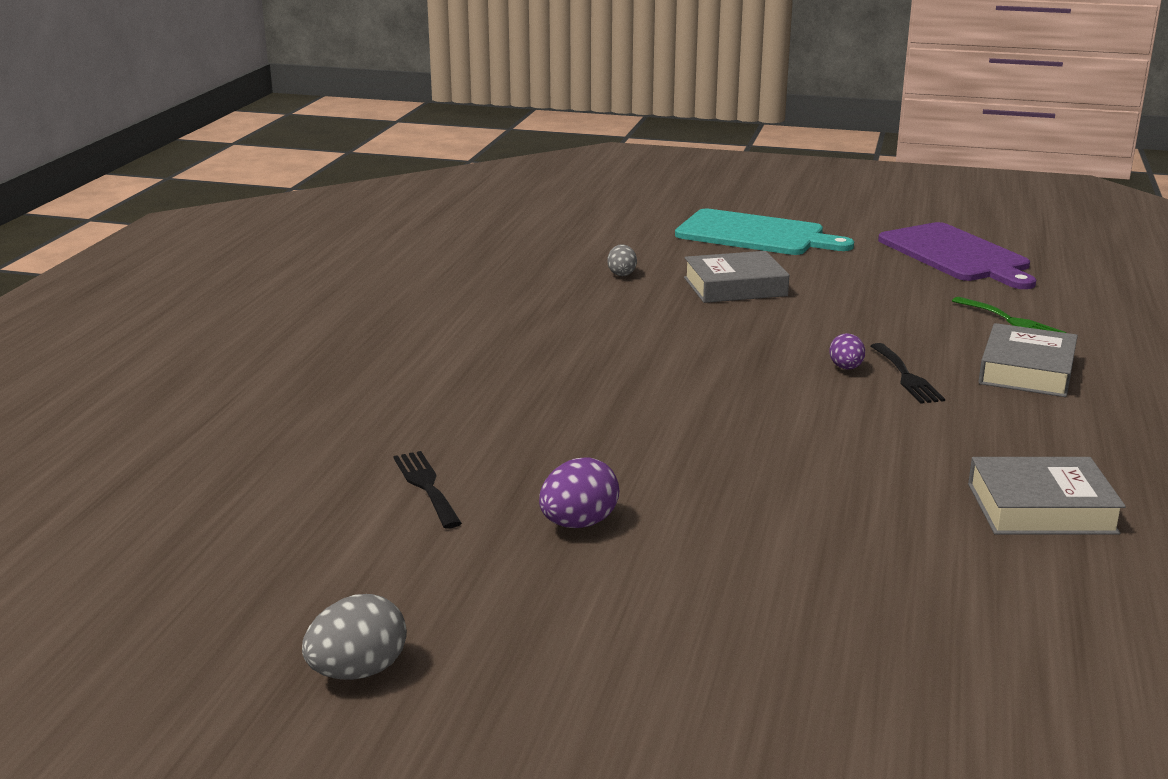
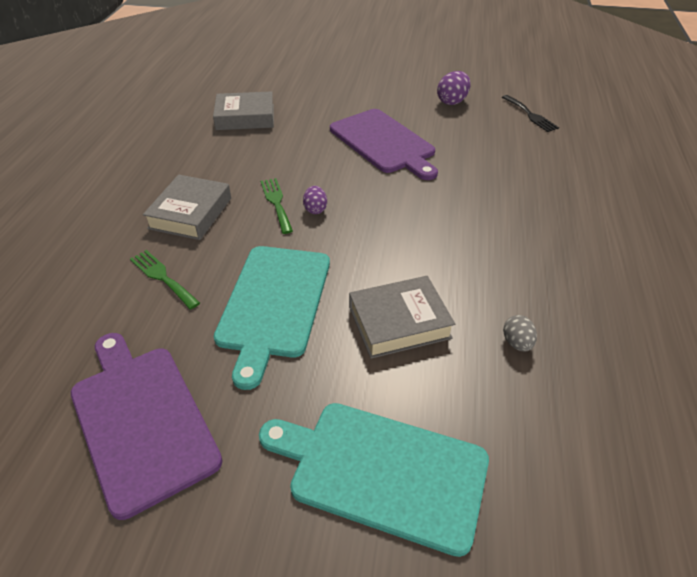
camera: 175 degrees right, 20 degrees up
(358, 671) = (502, 54): grey egg -> none
(741, 447) = (384, 143): none -> purple cutting board
(870, 300) = (274, 304): none -> turquoise cutting board
(906, 377) = (276, 203): black fork -> green fork

